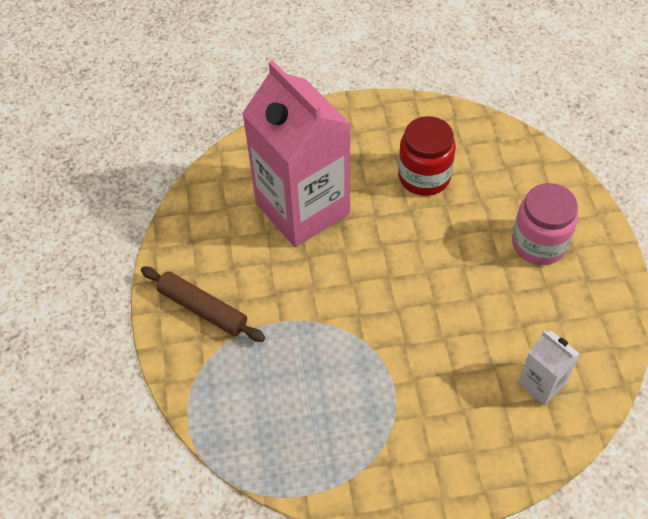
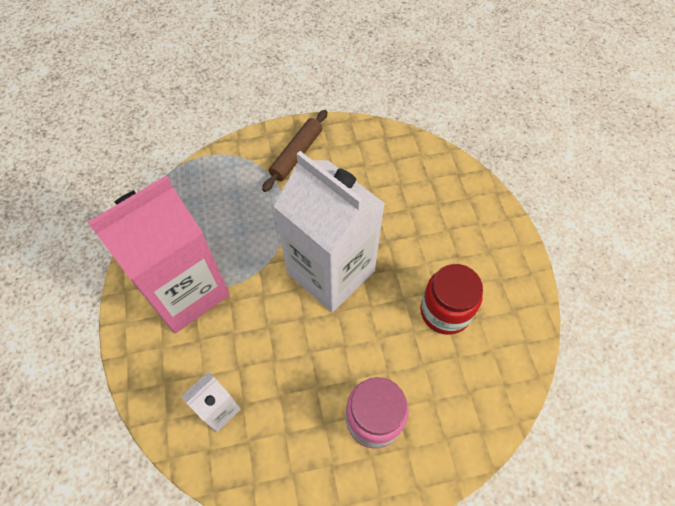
camera: 85 degrees right, 5 degrees up
(302, 208) = (397, 213): pink carton -> pink carton (186, 291)
(376, 275) = (331, 272): none -> white carton

